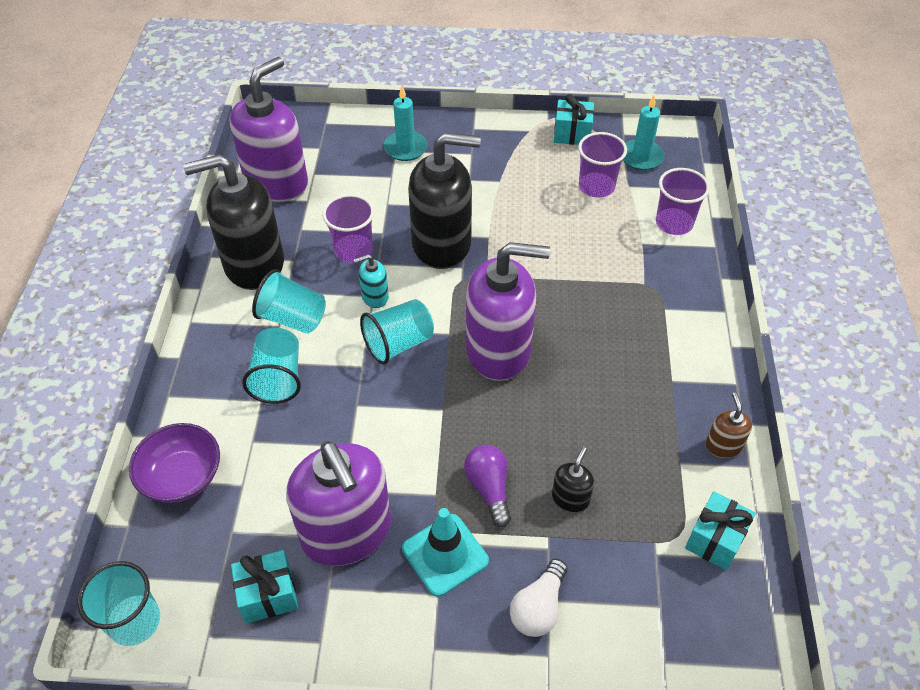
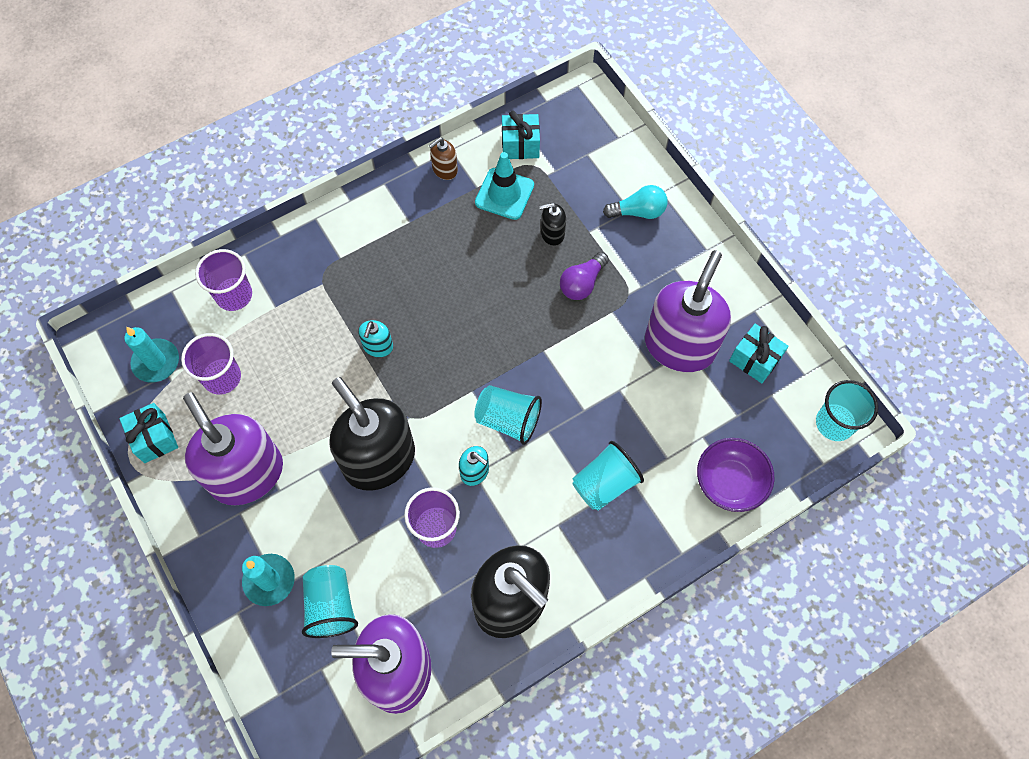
camera: 125 degrees left, 15 degrees up
(293, 318) = (543, 519): turquoise cup -> turquoise cup (331, 606)
(445, 555) = (647, 280): turquoise traffic cone -> turquoise traffic cone (504, 194)
(499, 350) = (463, 346): purple soap dispenser -> purple soap dispenser (247, 473)
(538, 607) = (638, 211): white light bulb -> turquoise light bulb
(547, 291) = (378, 347): none -> turquoise soap dispenser

